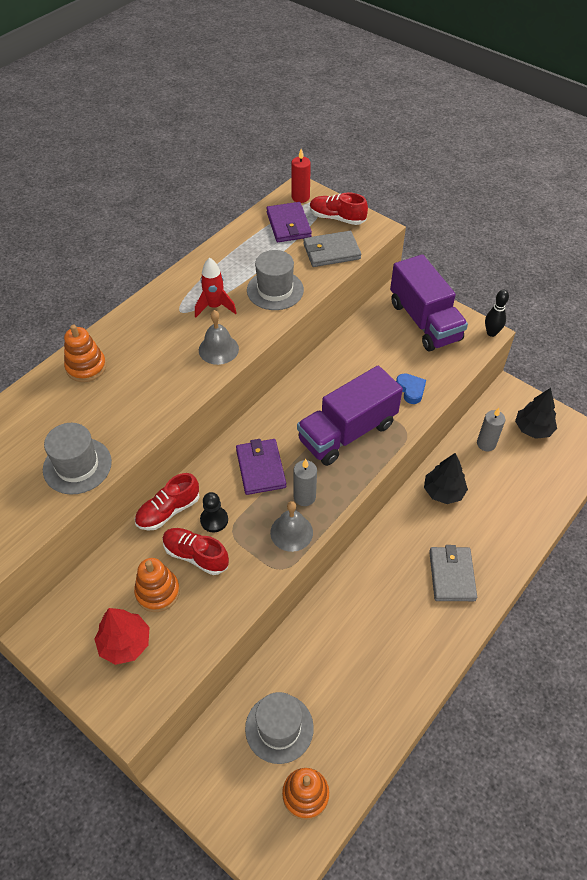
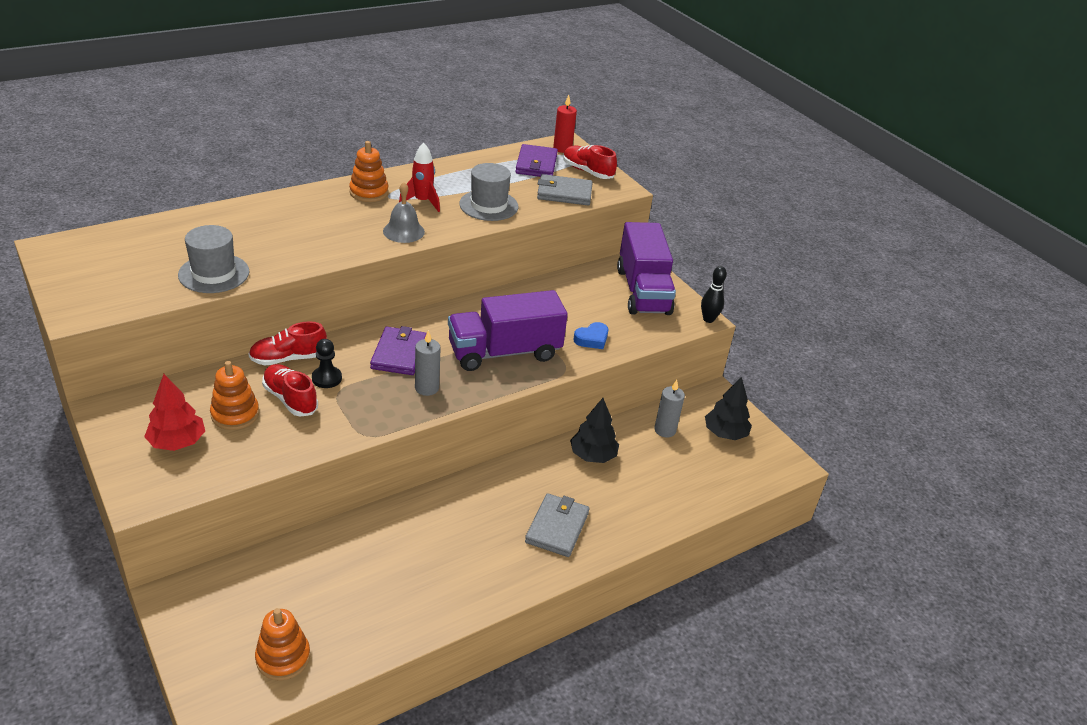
camera: 15 degrees right, 15 degrees down
(86, 367) = (273, 210): orange stacking toy -> orange stacking toy (369, 192)
(279, 728) = (294, 592): grey hat -> none
(291, 532) = (395, 410): grey bell -> none
(410, 390) = (592, 339): blue heart -> blue heart turned 60 degrees clockwise

